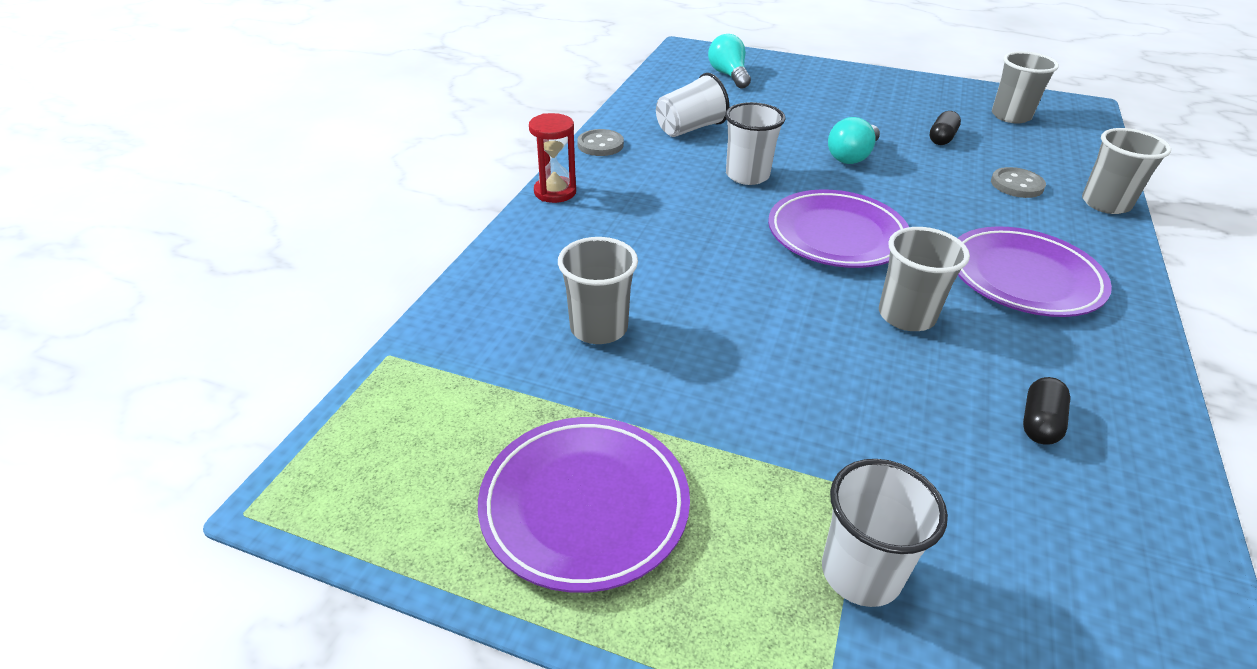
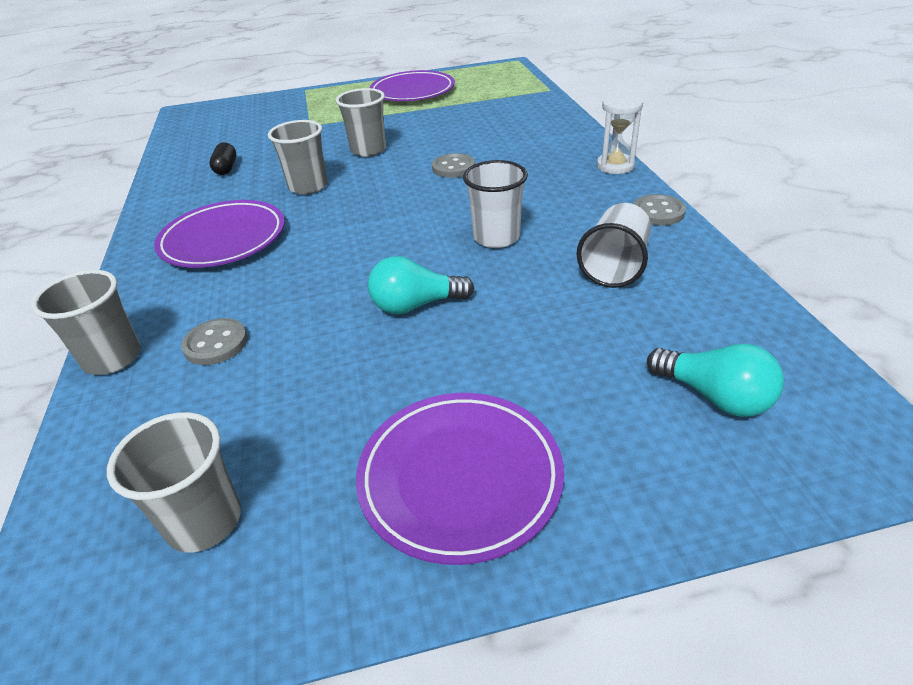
camera: 150 degrees right, 0 degrees up
(555, 192) = (615, 166): red hourglass -> white hourglass
(599, 328) = (475, 125): grey cup -> grey cup (368, 150)
(708, 263) = (453, 167): none -> grey button
(836, 235) = (380, 217): purple plate -> purple plate (460, 478)
(852, 156) = (415, 305): turquoise light bulb -> turquoise light bulb turned 105 degrees counterclockwise
(861, 573) = (302, 111): white cup -> none
(942, 138) = (317, 392): black capsule -> none

